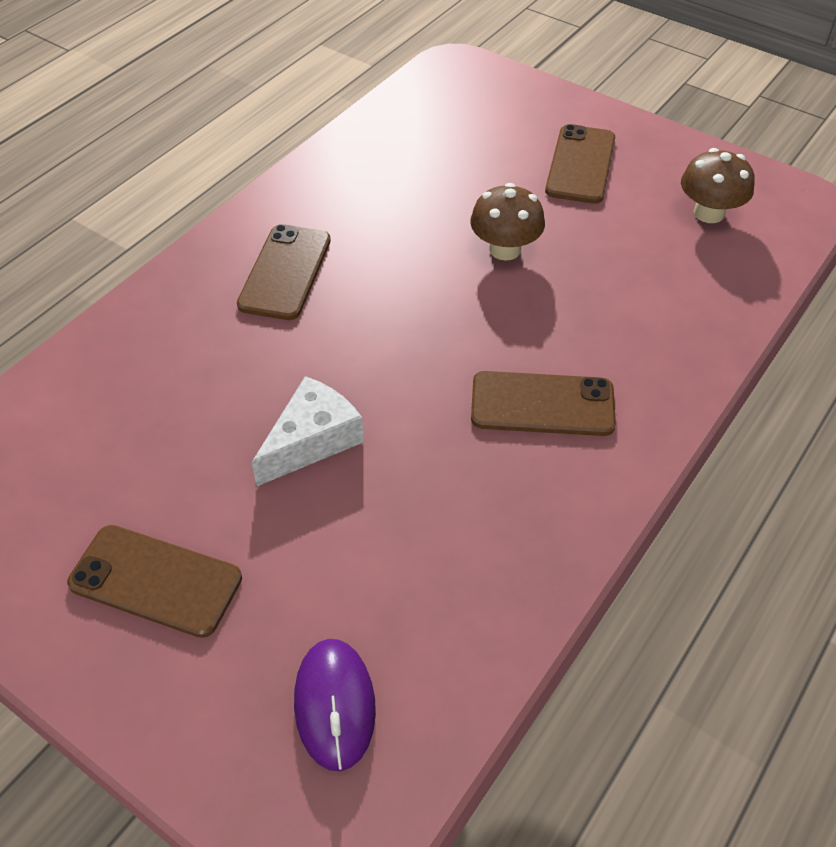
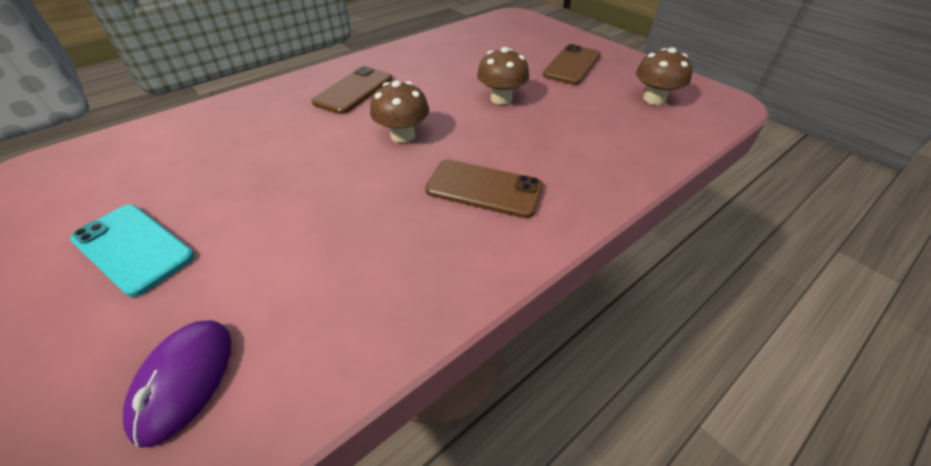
camera: 15 degrees right, 5 degrees down
(155, 581) = (133, 248): brown phone -> turquoise phone
(312, 440) = (306, 181): white cheese -> none
(399, 341) = (402, 135): none -> brown mushroom

